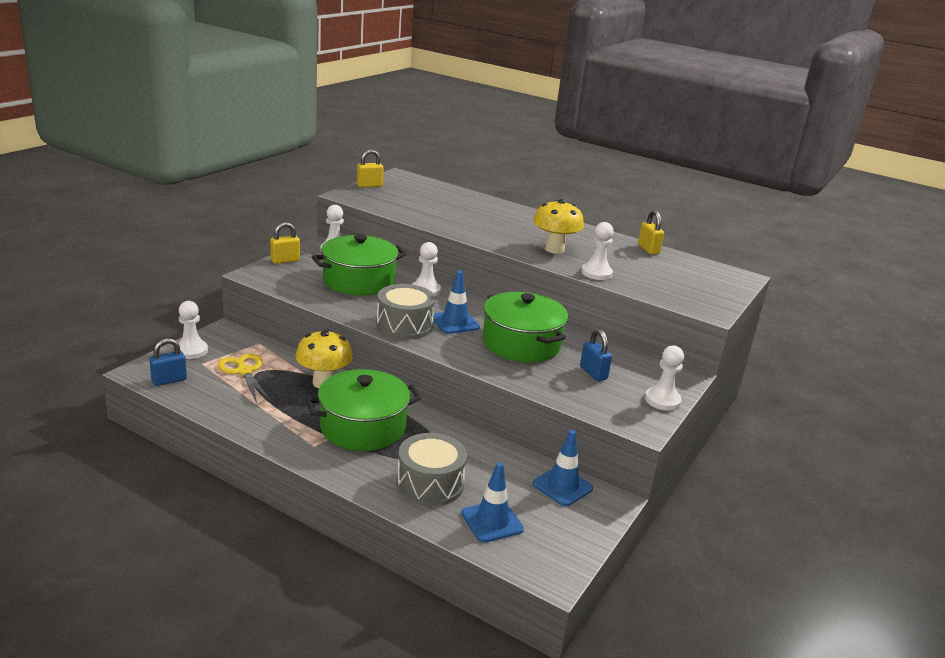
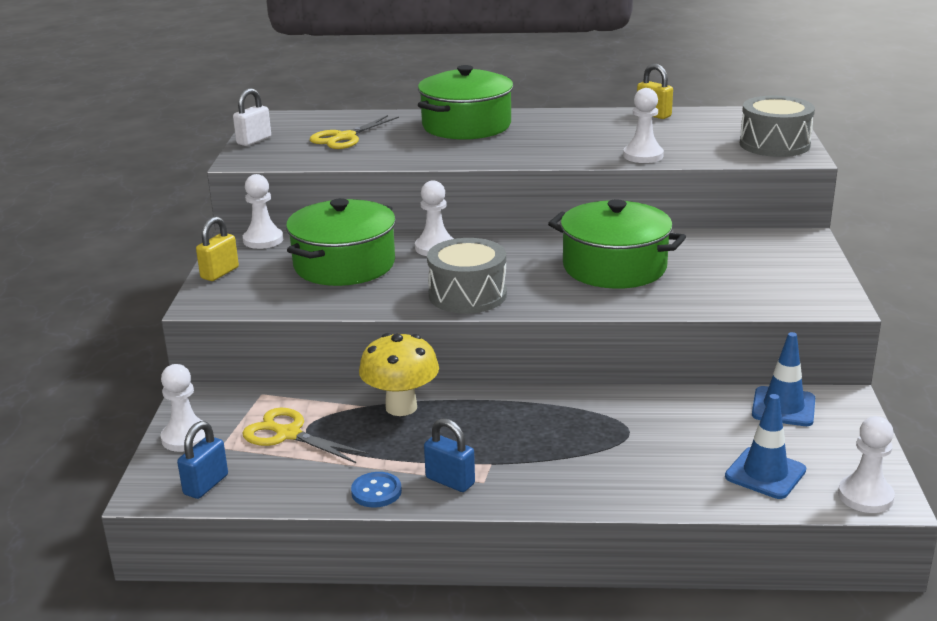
camera: 25 degrees left, 0 degrees up
(249, 424) = (376, 491): none -> blue button
(363, 427) = (510, 437): green pot -> green pot (466, 126)
(369, 186) = (254, 141): yellow padlock -> white padlock
(424, 200) = (345, 137): none -> yellow scissors
(430, 484) = (658, 464): grey drum -> grey drum (774, 144)
(455, 322) = (516, 271): blue traffic cone -> none
(554, 249) = (565, 145): yellow mushroom -> none
(593, 373) = (723, 269): blue padlock -> blue padlock (450, 481)
(662, 400) = (819, 271): white pawn -> white pawn (865, 496)

